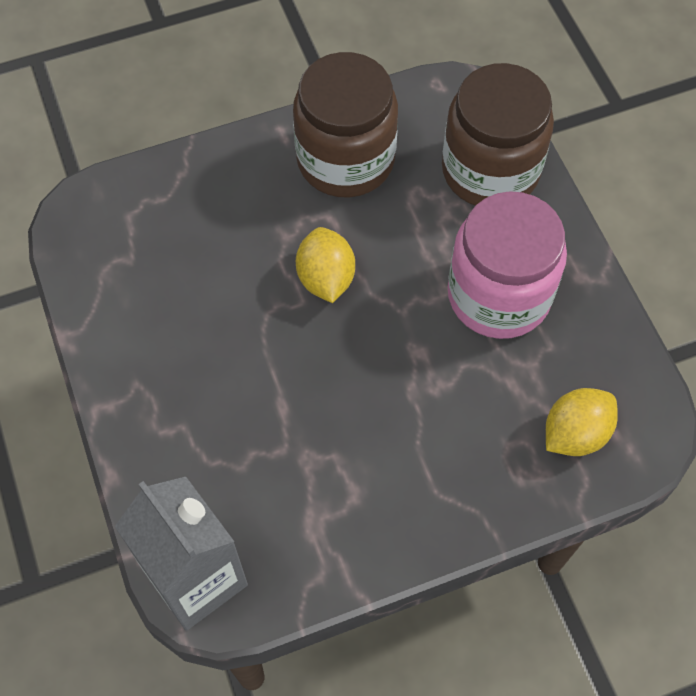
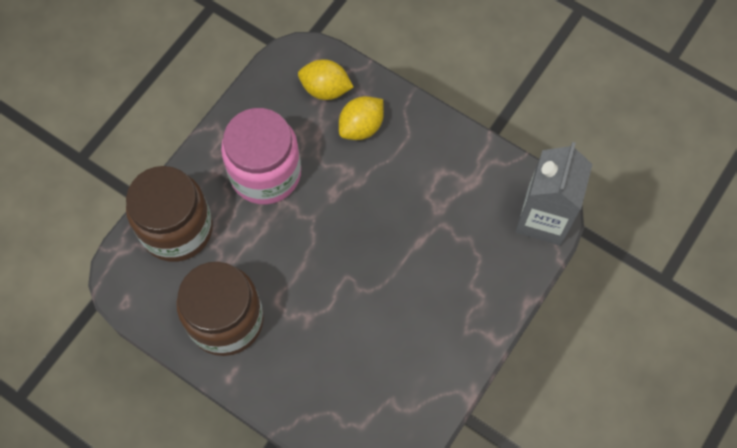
camera: 125 degrees left, 5 degrees up
(326, 278) = (321, 273): yellow lemon -> yellow lemon (361, 127)

